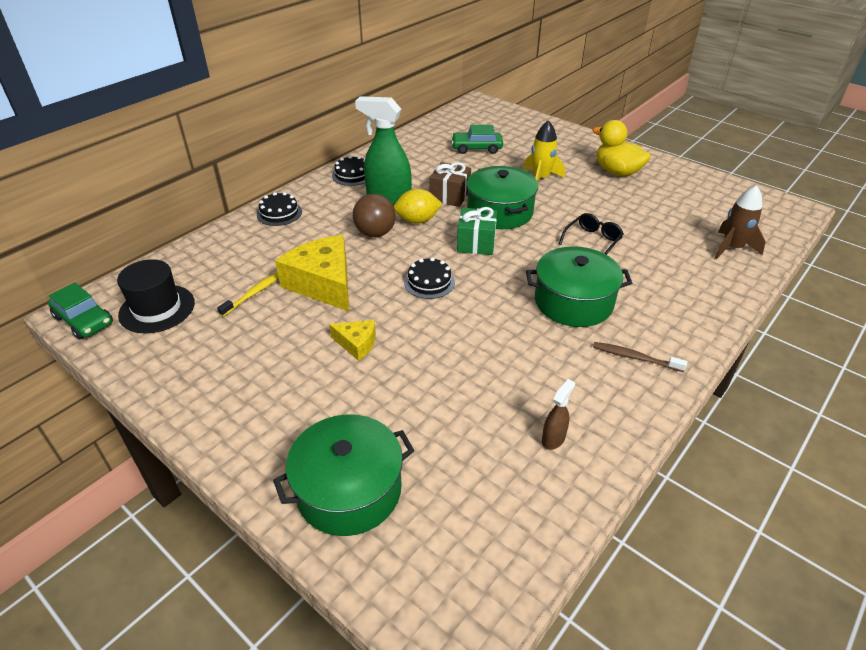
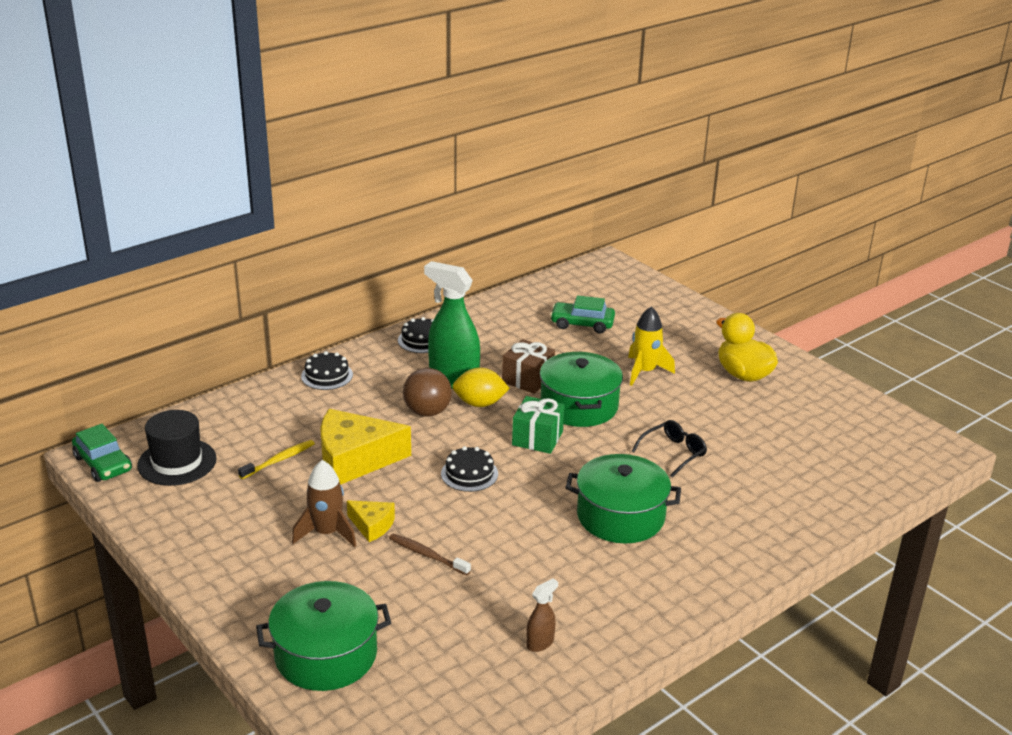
camera: 10 degrees right, 10 degrees down
(323, 283) = (354, 460): yellow cheese -> yellow cheese turned 75 degrees counterclockwise
(635, 357) = (661, 581): brown toothbrush -> brown toothbrush (427, 555)
(732, 248) = (836, 483): brown rocket -> brown rocket (327, 533)

